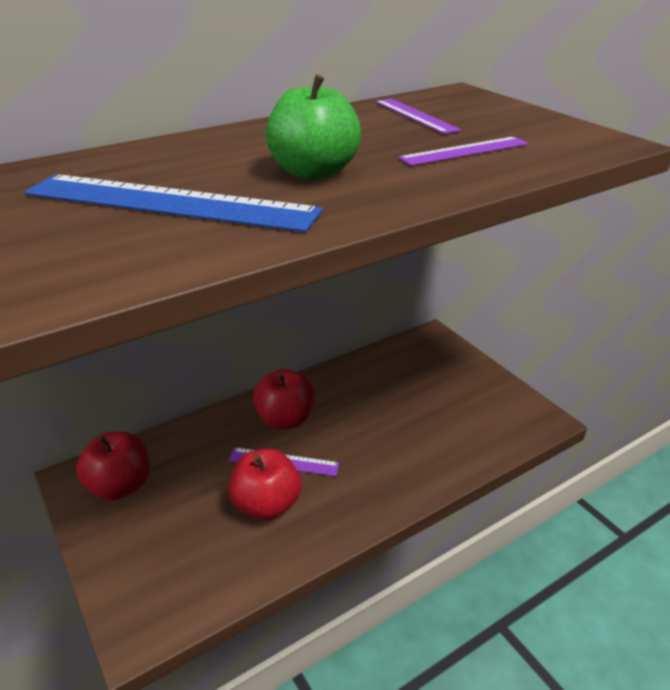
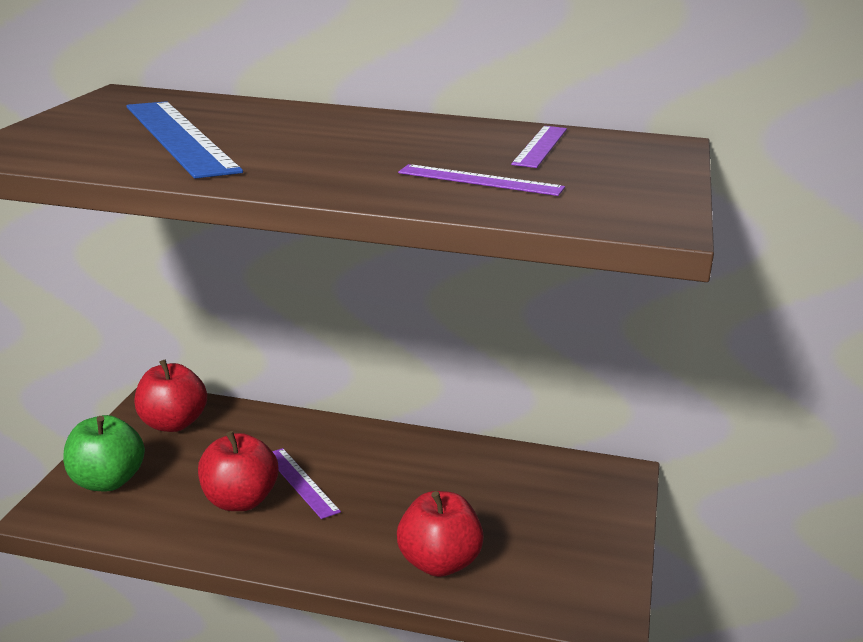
camera: 45 degrees right, 10 degrees down
(285, 419) = (355, 454): red apple -> red apple (438, 563)
(313, 172) = (316, 153): green apple -> green apple (106, 481)

